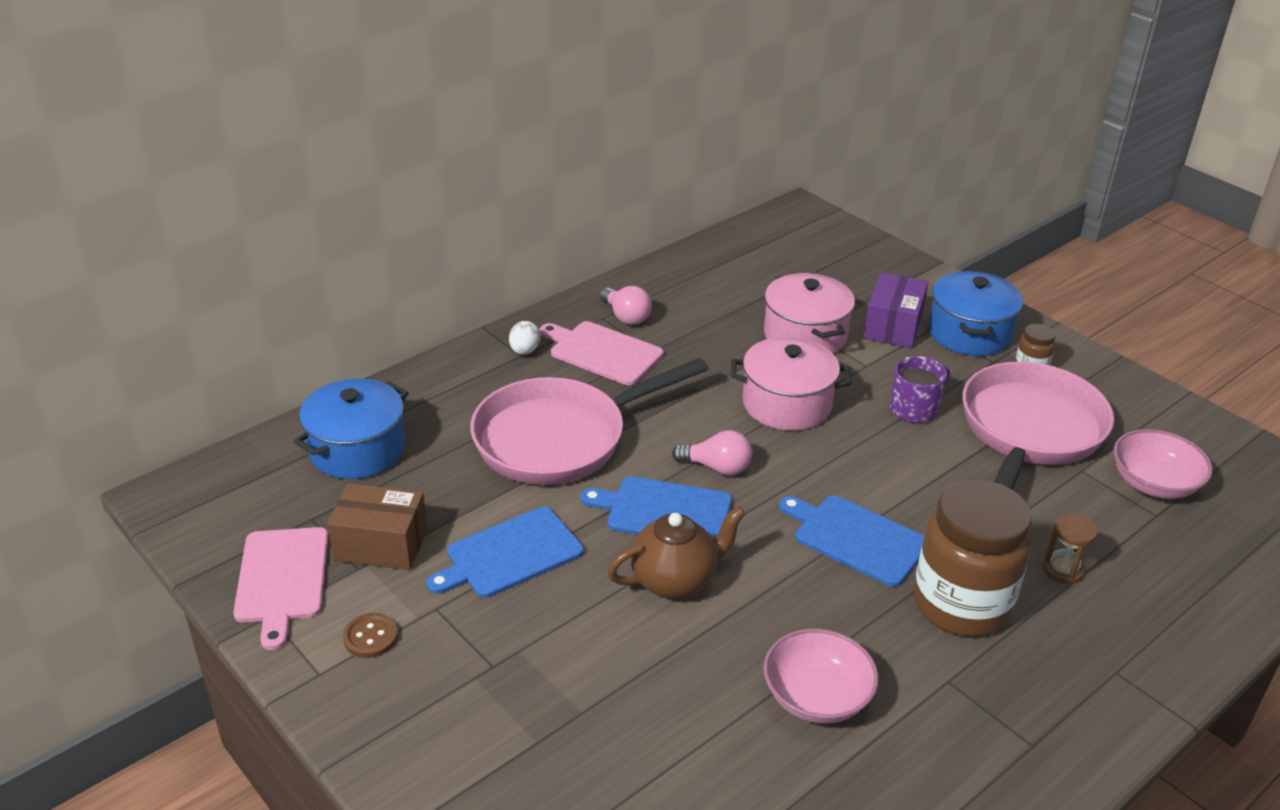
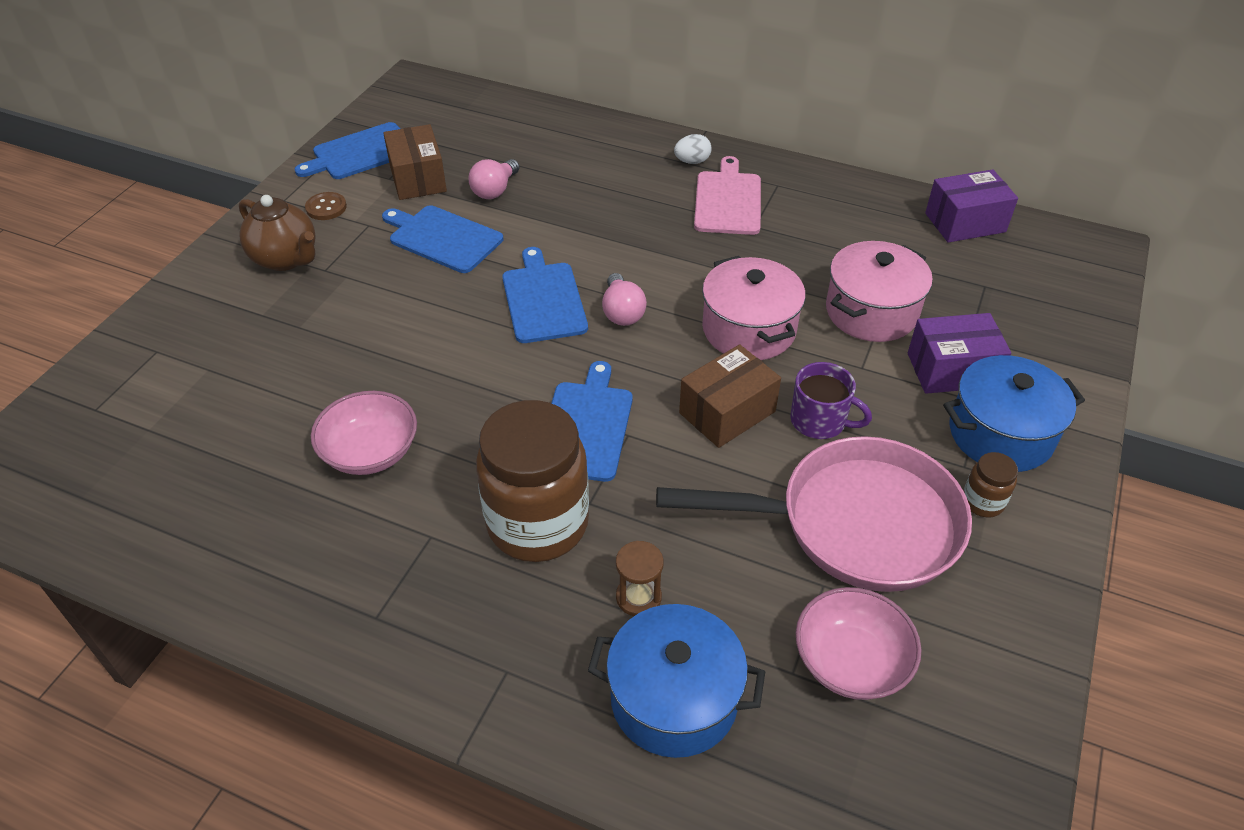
camera: 65 degrees right, 10 degrees up
(282, 579) = (361, 153): pink cutting board -> blue cutting board
(357, 450) = (510, 132): blue pot -> blue pot (674, 699)
(559, 438) = (594, 216): pink pan -> none
(626, 317) = (792, 196): pink light bulb -> pink light bulb (495, 190)
(675, 580) = (464, 330): brown teapot -> brown teapot (286, 259)
(729, 251) = (965, 222): none -> purple box
(881, 452) = (727, 412): none -> brown box

